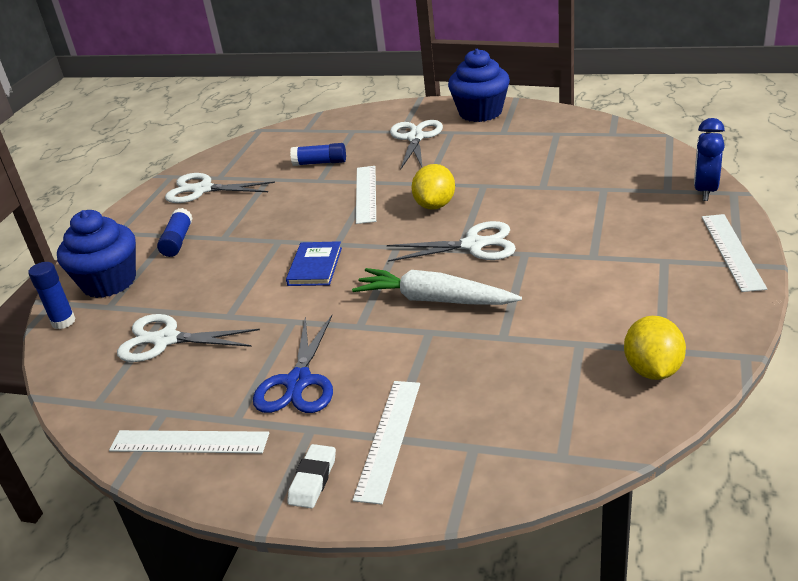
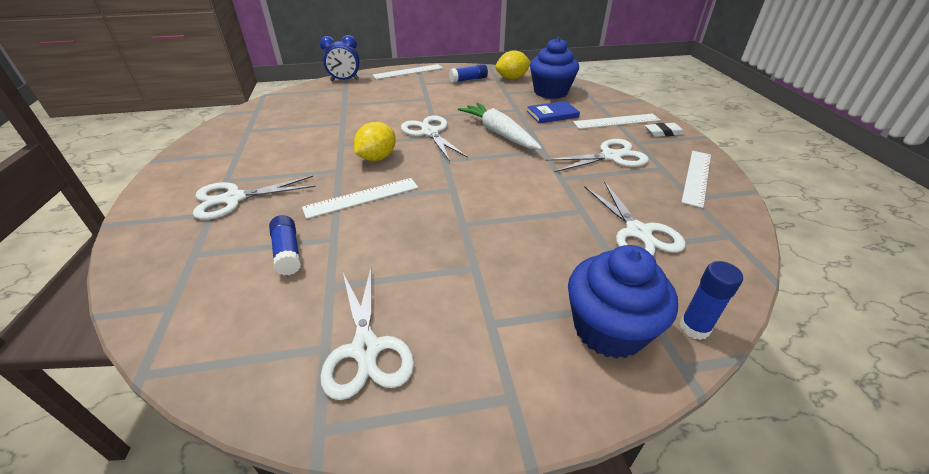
camera: 120 degrees left, 5 degrees up
(178, 241) = (499, 306): blue glue stick -> blue glue stick (468, 79)
(189, 442) = (697, 177): white ruler -> white ruler turned 45 degrees clockwise
(298, 382) = (611, 156): blue scissors -> white scissors
(315, 266) = (491, 189): blue book -> blue book (552, 114)
(433, 300) = (499, 133): white carrot -> white carrot turned 150 degrees clockwise
(435, 205) = (377, 158): yellow lemon -> yellow lemon turned 45 degrees counterclockwise
(480, 112) = (182, 173): blue cupcake -> blue cupcake (550, 92)

